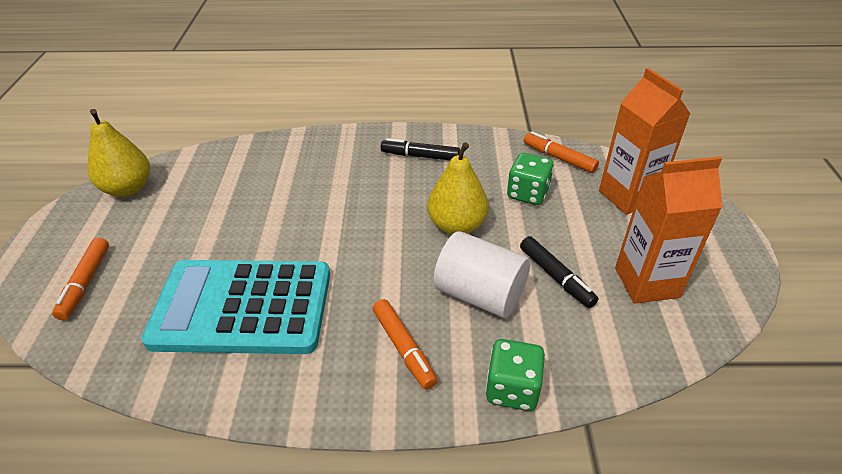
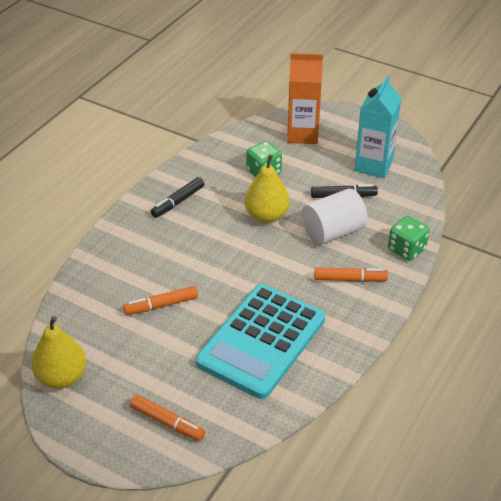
camera: 60 degrees left, 0 degrees up
(559, 158) = (241, 142): orange marker -> orange marker (161, 305)
(646, 282) = (373, 166): orange carton -> turquoise carton

